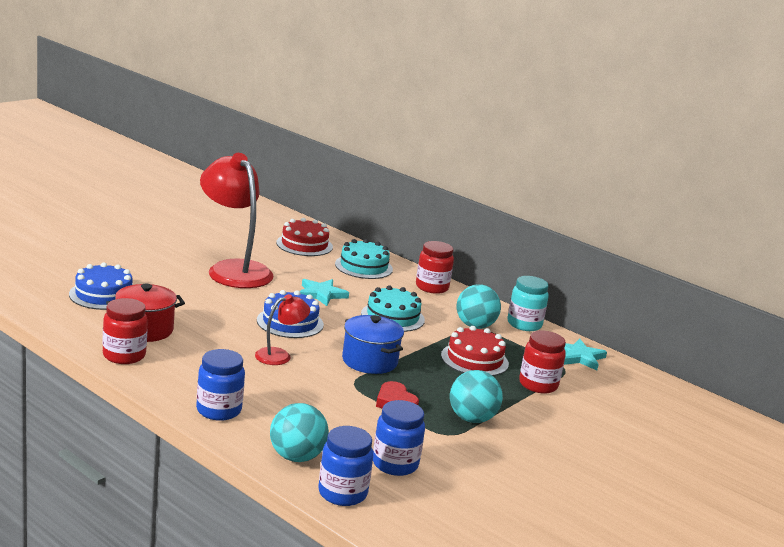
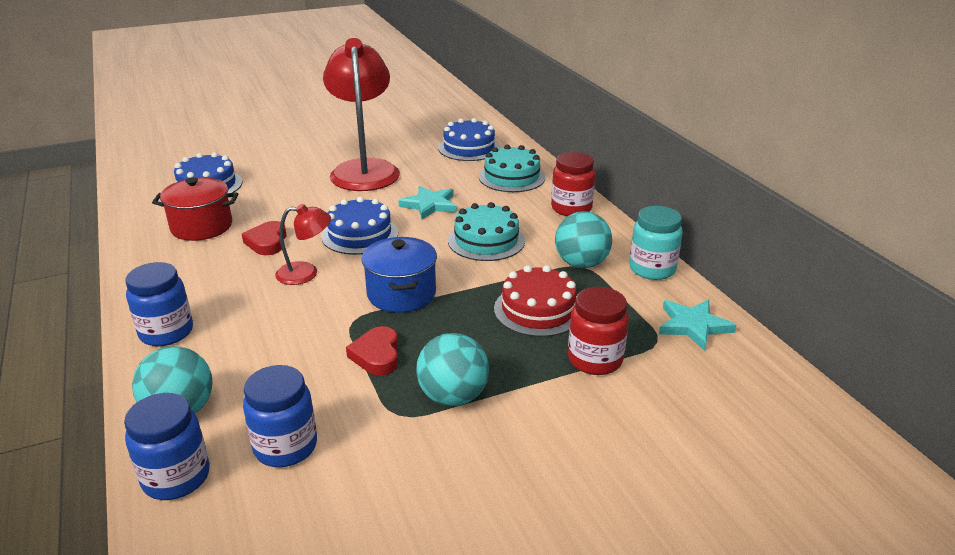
camera: 30 degrees right, 10 degrees up
(124, 355) = (149, 253): red jar -> none
(219, 336) = (267, 242): none -> red heart
(304, 245) = (469, 148): red cake -> blue cake

